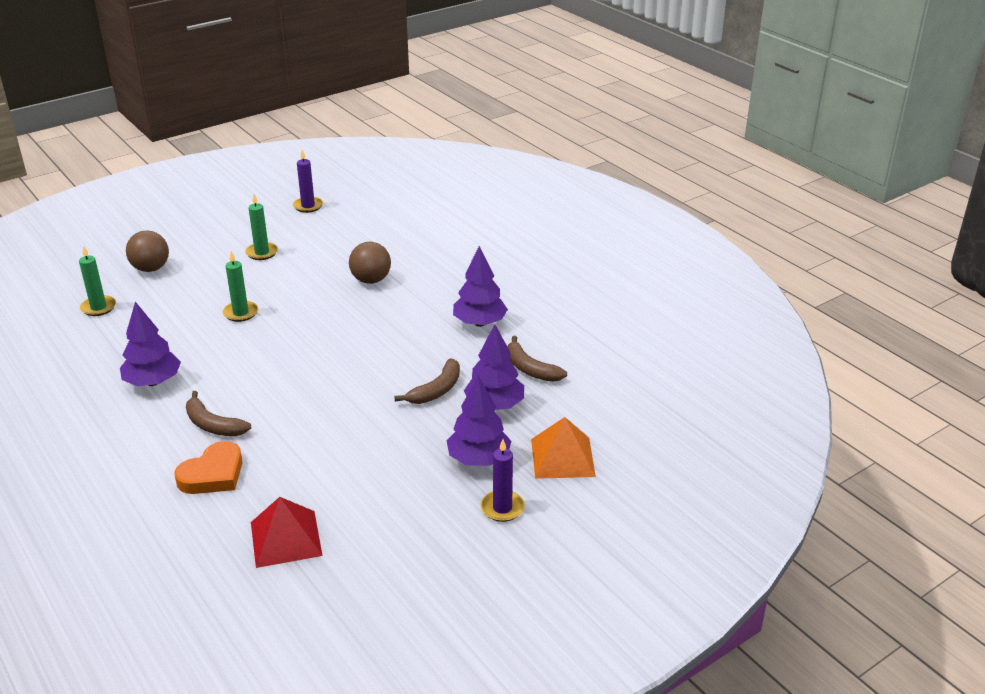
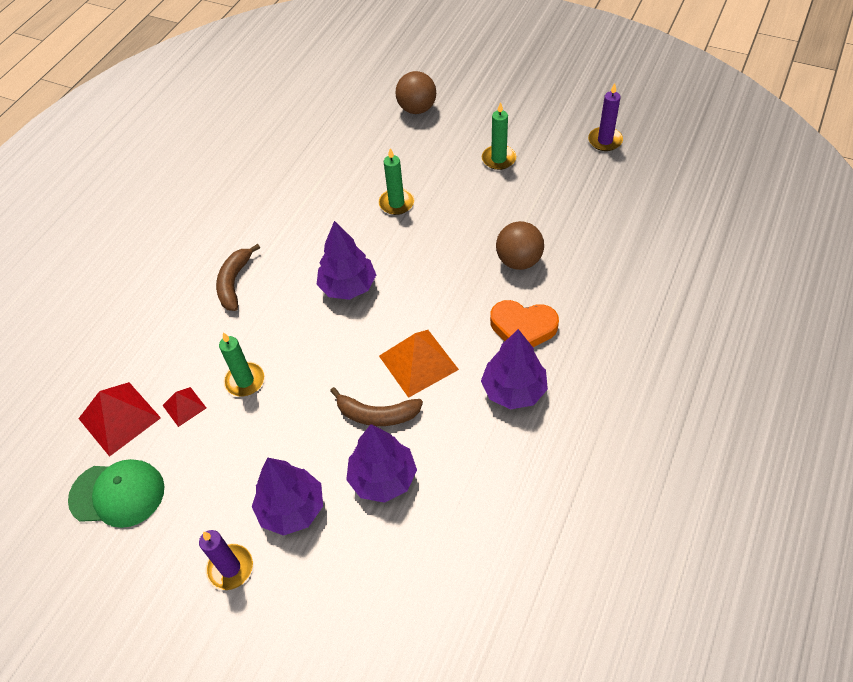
camera: 65 degrees right, 20 degrees up
(98, 307) = (341, 116): green candle -> green candle (245, 381)
(153, 382) = (267, 211): purple tree -> purple tree (348, 286)
(213, 474) = (174, 321): orange heart -> orange heart (523, 328)
(317, 493) = (184, 406): none -> red pyramid
(369, 559) = (117, 494): none -> green cap
(530, 369) = (464, 479): brown banana -> none
(562, 457) = (334, 585): orange pyramid -> orange pyramid (418, 362)

